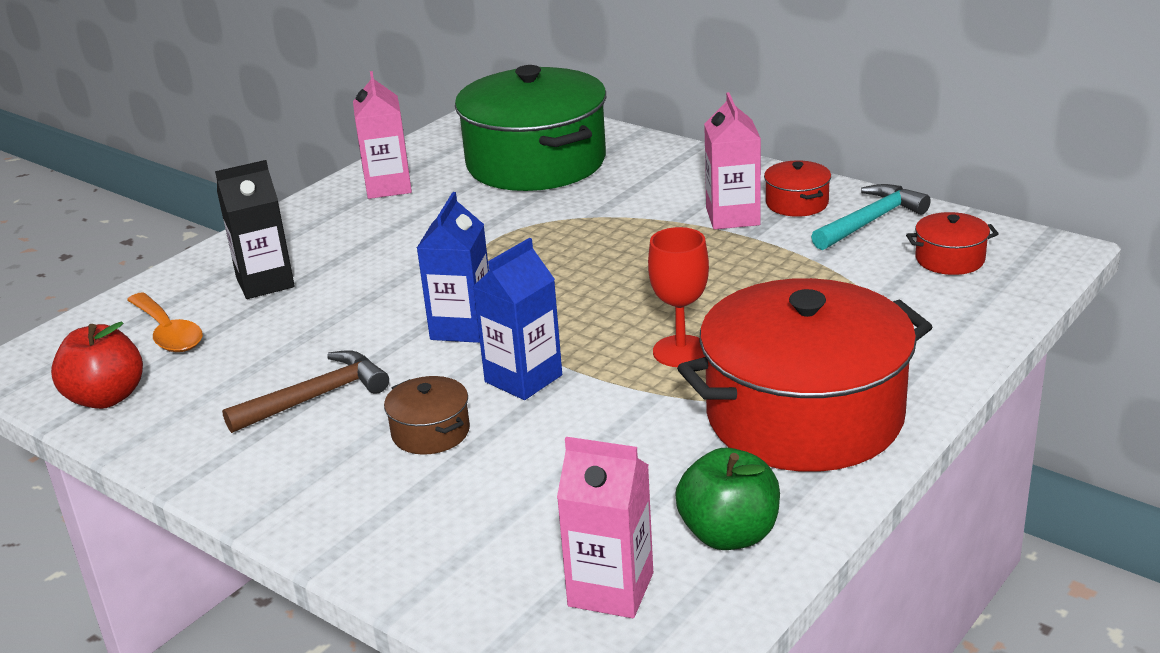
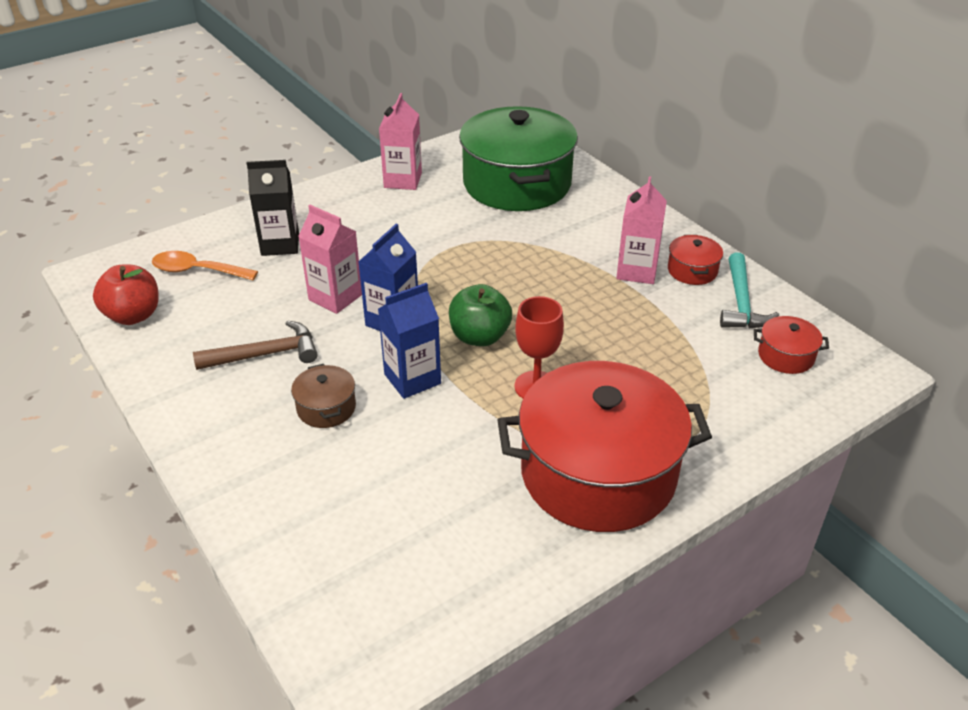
camera: 15 degrees right, 10 degrees up
(168, 333) = (197, 271): orange spoon -> orange spoon turned 120 degrees clockwise
(611, 589) = (380, 587): pink carton -> pink carton (335, 297)
(729, 534) = (488, 565): green apple -> green apple (479, 337)
(870, 221) = (741, 303): turquoise hammer -> turquoise hammer turned 120 degrees clockwise

